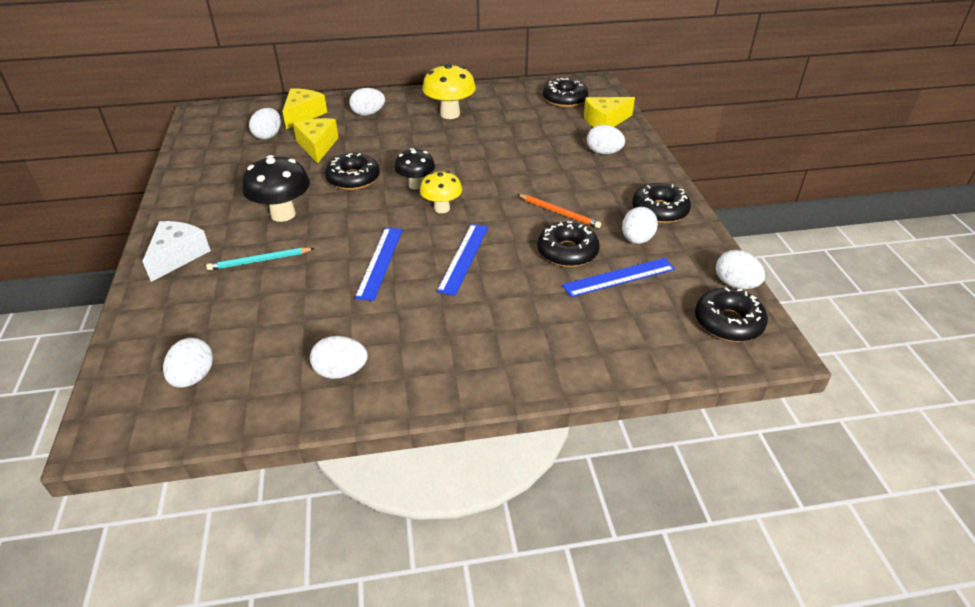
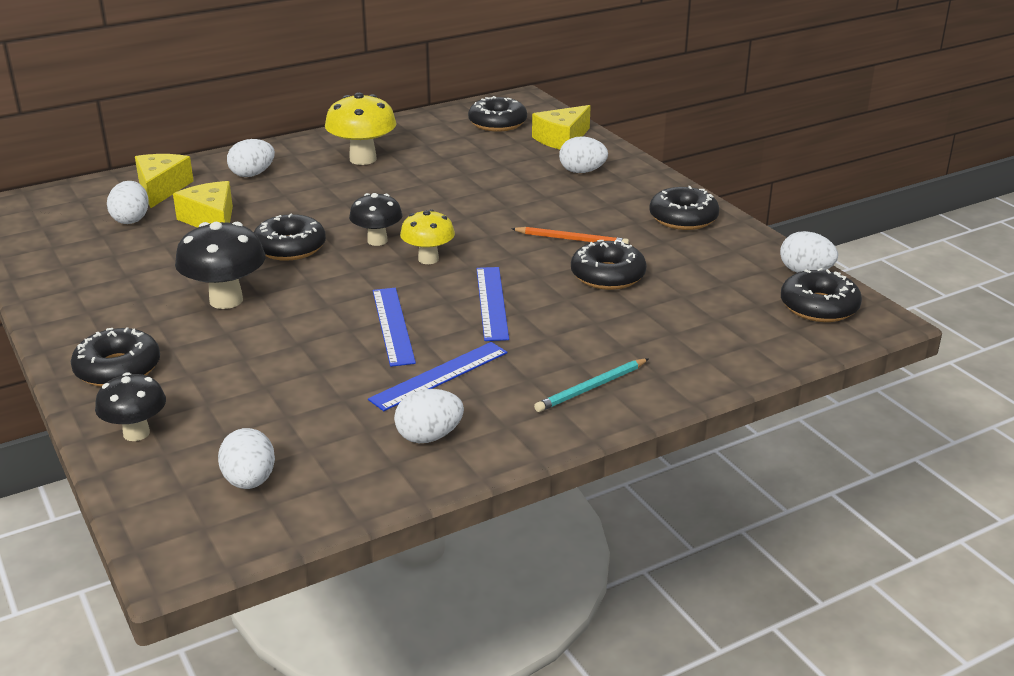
camera: 20 degrees left, 10 degrees down
(152, 314) = (136, 433): none -> black mushroom
(177, 256) = (118, 369): white cheese -> black donut
(259, 261) = (236, 353): turquoise pencil -> turquoise pencil (591, 388)
(619, 277) = (680, 288): blue ruler -> blue ruler (439, 376)
(636, 240) = (676, 250): white egg -> none

